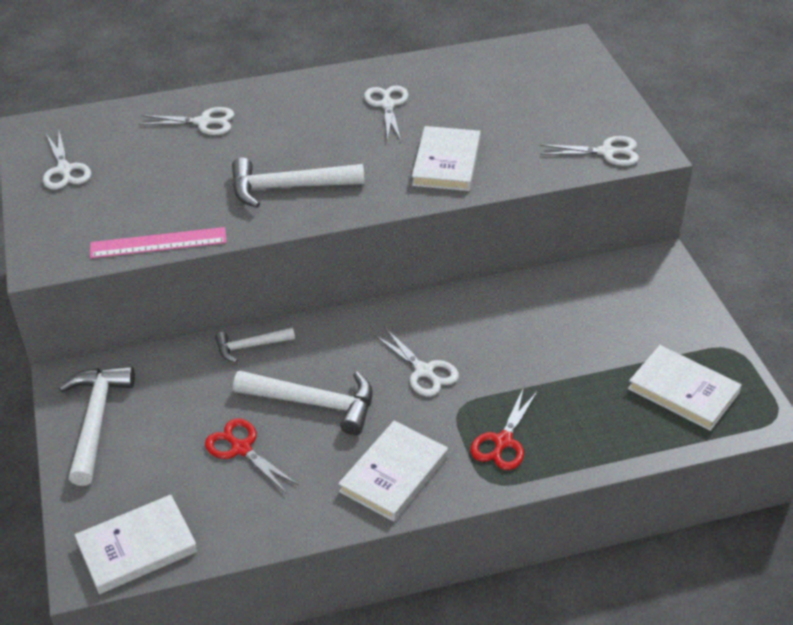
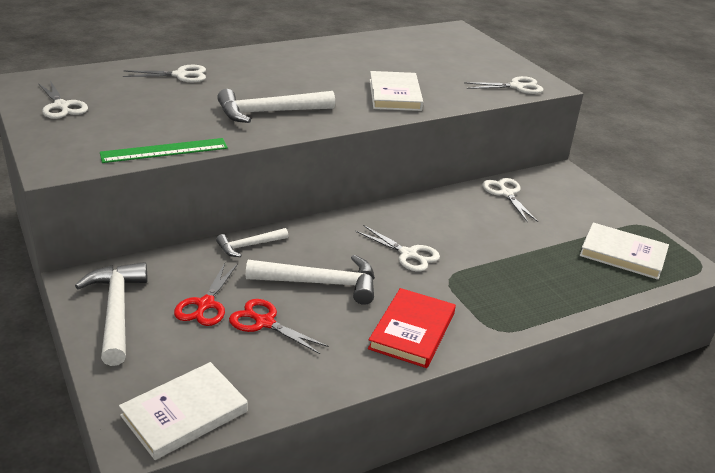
camera: 15 degrees left, 10 degrees down
(158, 243) = (164, 151): pink ruler -> green ruler
(387, 105) = (331, 63): white scissors -> white scissors (506, 194)
(394, 474) = (412, 331): white book -> red book
(503, 441) = (496, 299): red scissors -> red scissors (205, 304)

